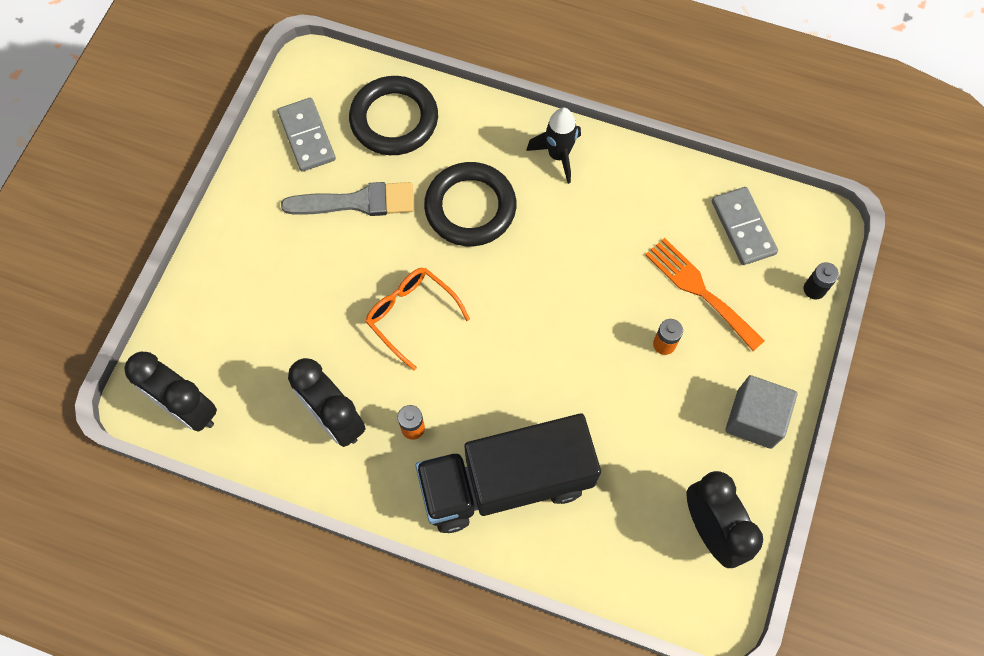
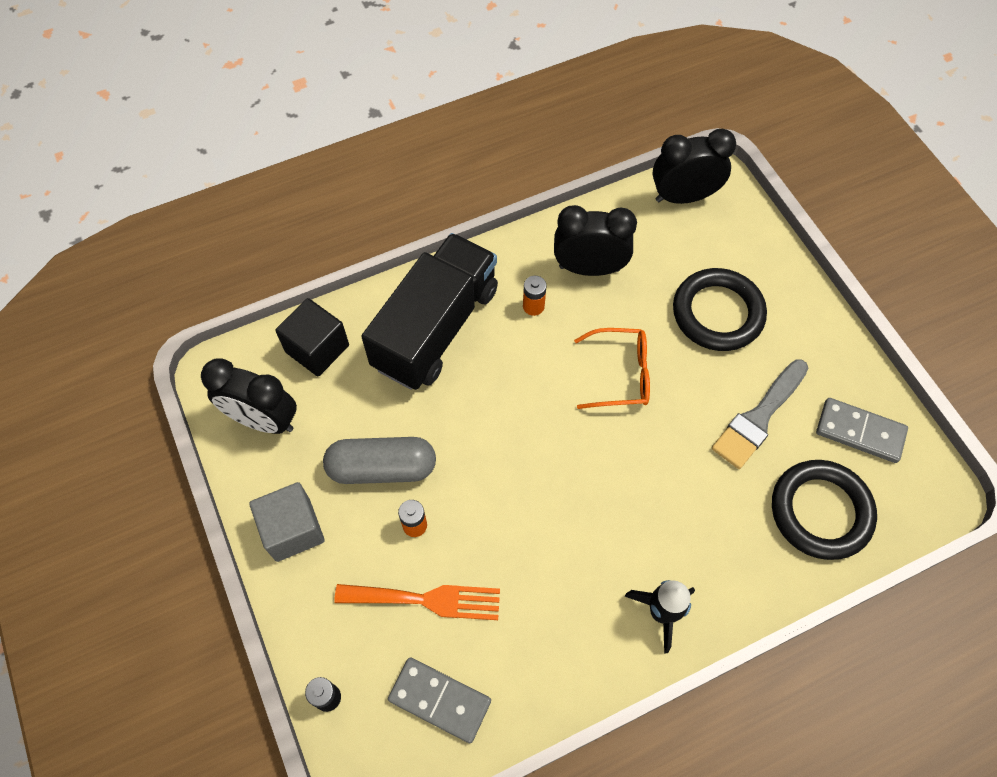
camera: 135 degrees right, 5 degrees down
(470, 207) = (675, 495): black ring -> black ring (717, 313)
(617, 555) = (317, 349): none -> black cube
(651, 406) = (382, 468): none -> grey capsule

